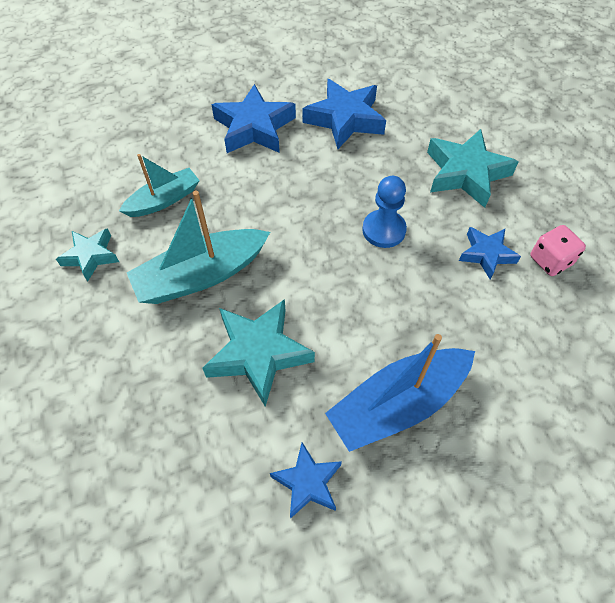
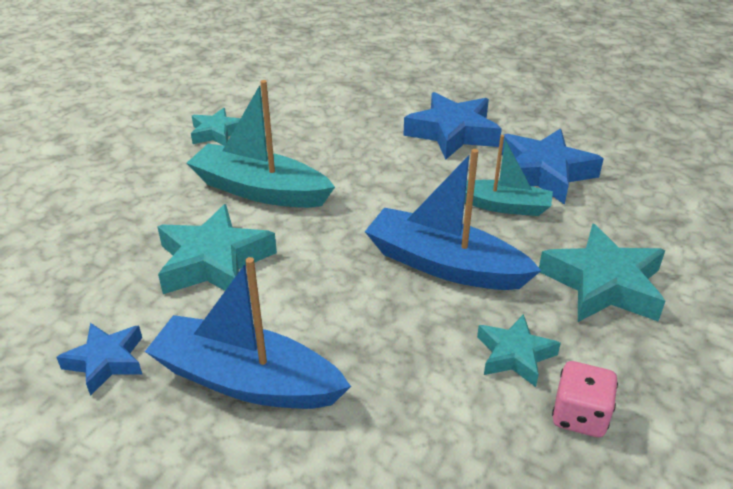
camera: 50 degrees right, 20 degrees down
(164, 200) = (312, 134): turquoise boat -> turquoise boat (503, 206)
(383, 230) = (444, 265): blue pawn -> blue boat
(486, 254) = (514, 355): blue star -> turquoise star

